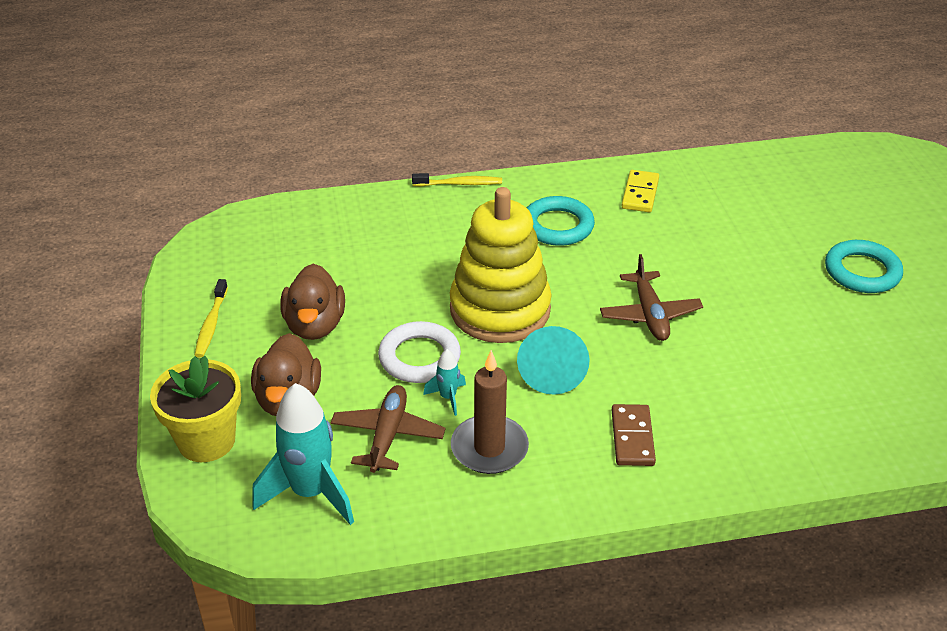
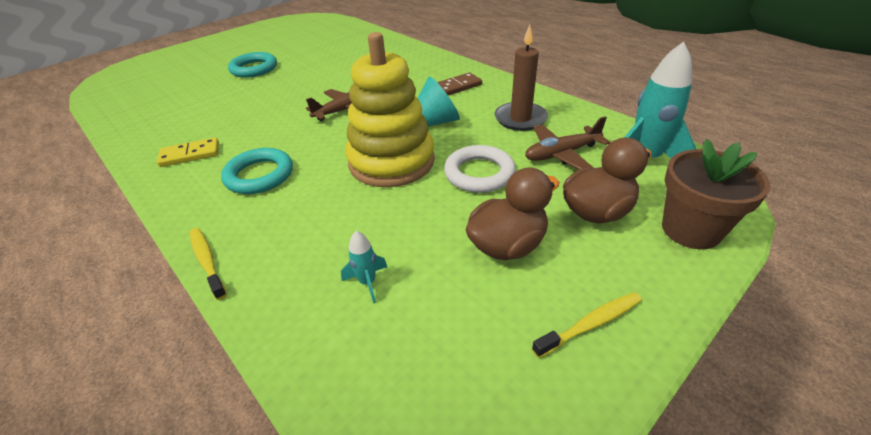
camera: 120 degrees left, 0 degrees up
(206, 441) = (690, 230): yellow flower pot -> brown flower pot
(448, 397) = (501, 147): turquoise rocket -> turquoise rocket (367, 282)

